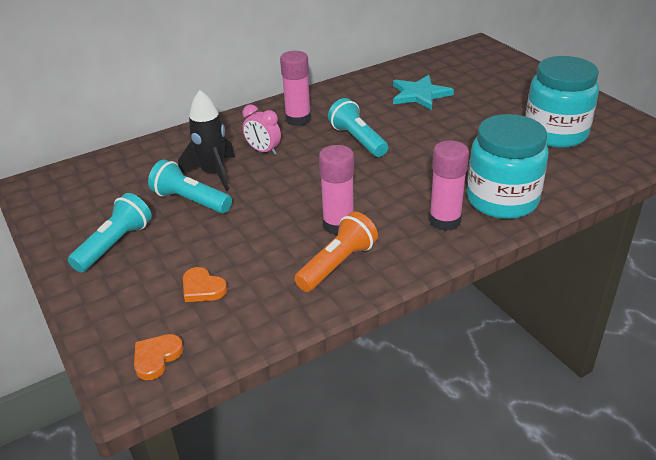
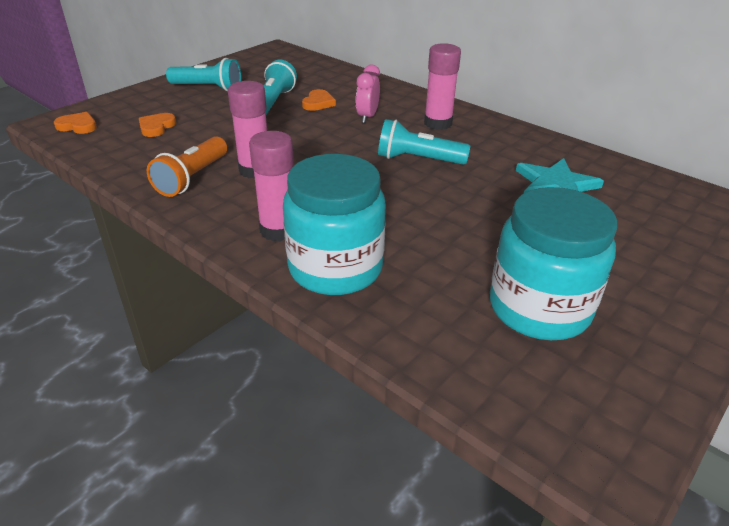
camera: 70 degrees right, 0 degrees up
(213, 173) = (318, 103): black rocket -> orange heart
(337, 264) = (192, 178): orange flashlight -> orange flashlight turned 90 degrees clockwise
(357, 140) = (418, 159): turquoise flashlight -> turquoise flashlight turned 120 degrees counterclockwise

